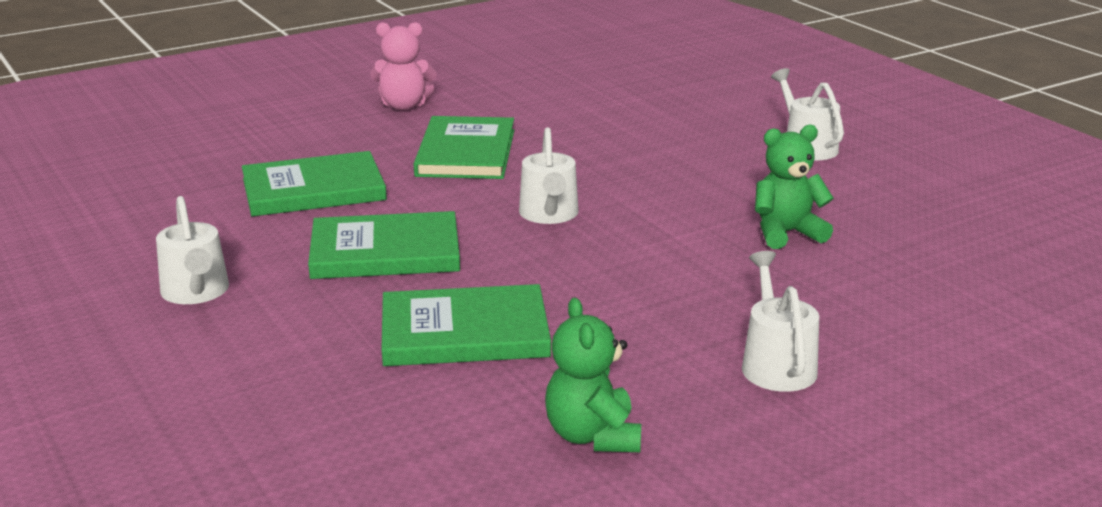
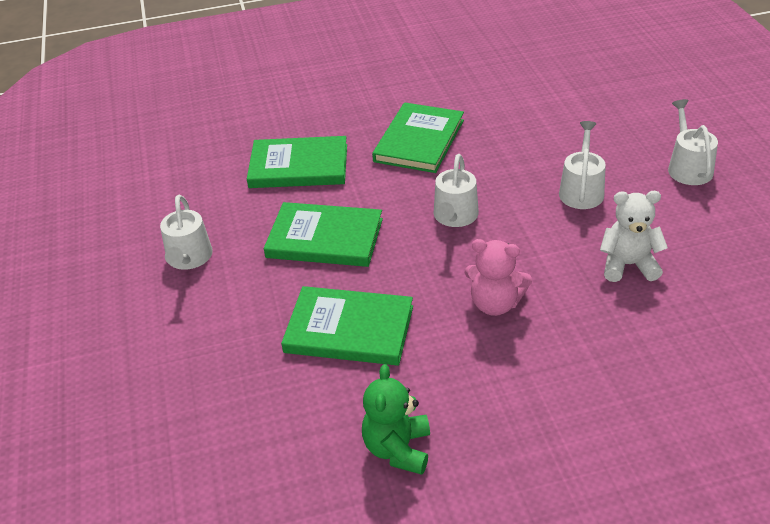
camera: 20 degrees right, 15 degrees up
(404, 106) = (393, 83): pink teddy bear -> pink teddy bear (495, 304)
(776, 364) = (559, 405): white watering can -> white watering can (581, 191)
(786, 233) = (628, 265): green teddy bear -> white teddy bear

